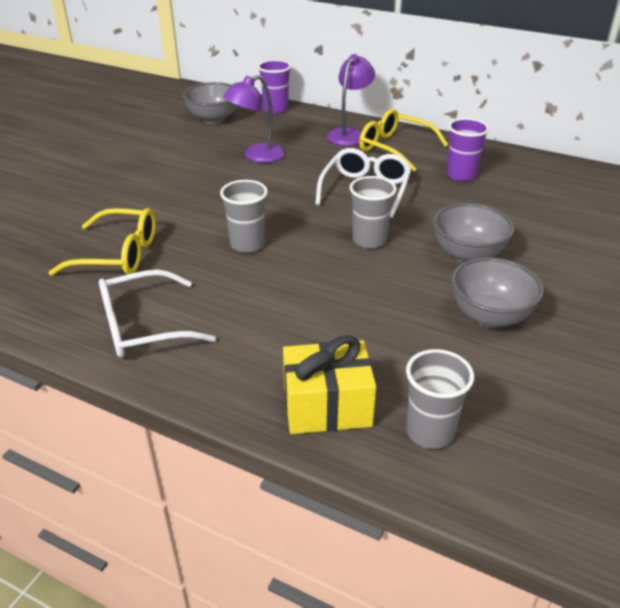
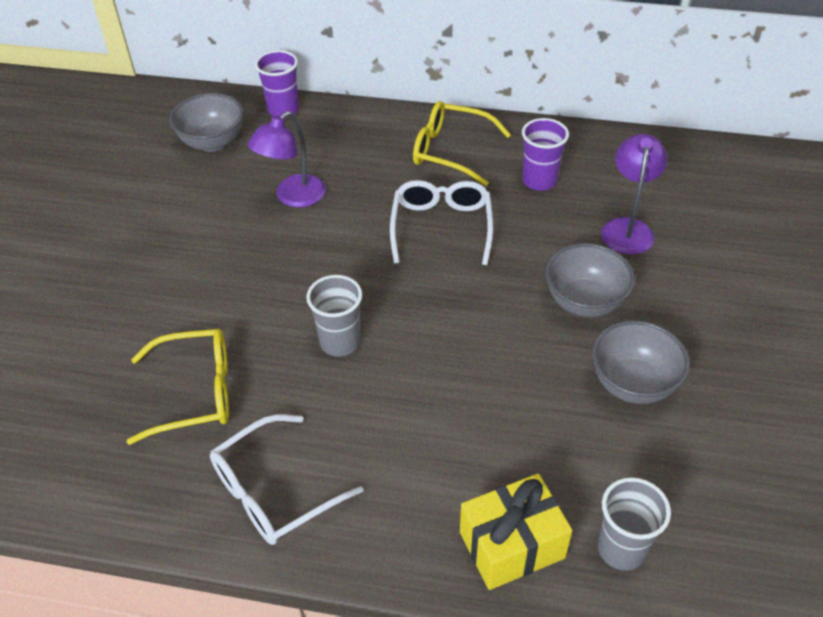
camera: 15 degrees left, 10 degrees up
(349, 134) = (390, 137): purple lamp -> purple lamp (627, 228)
(369, 240) = (473, 304): grey cup -> none

